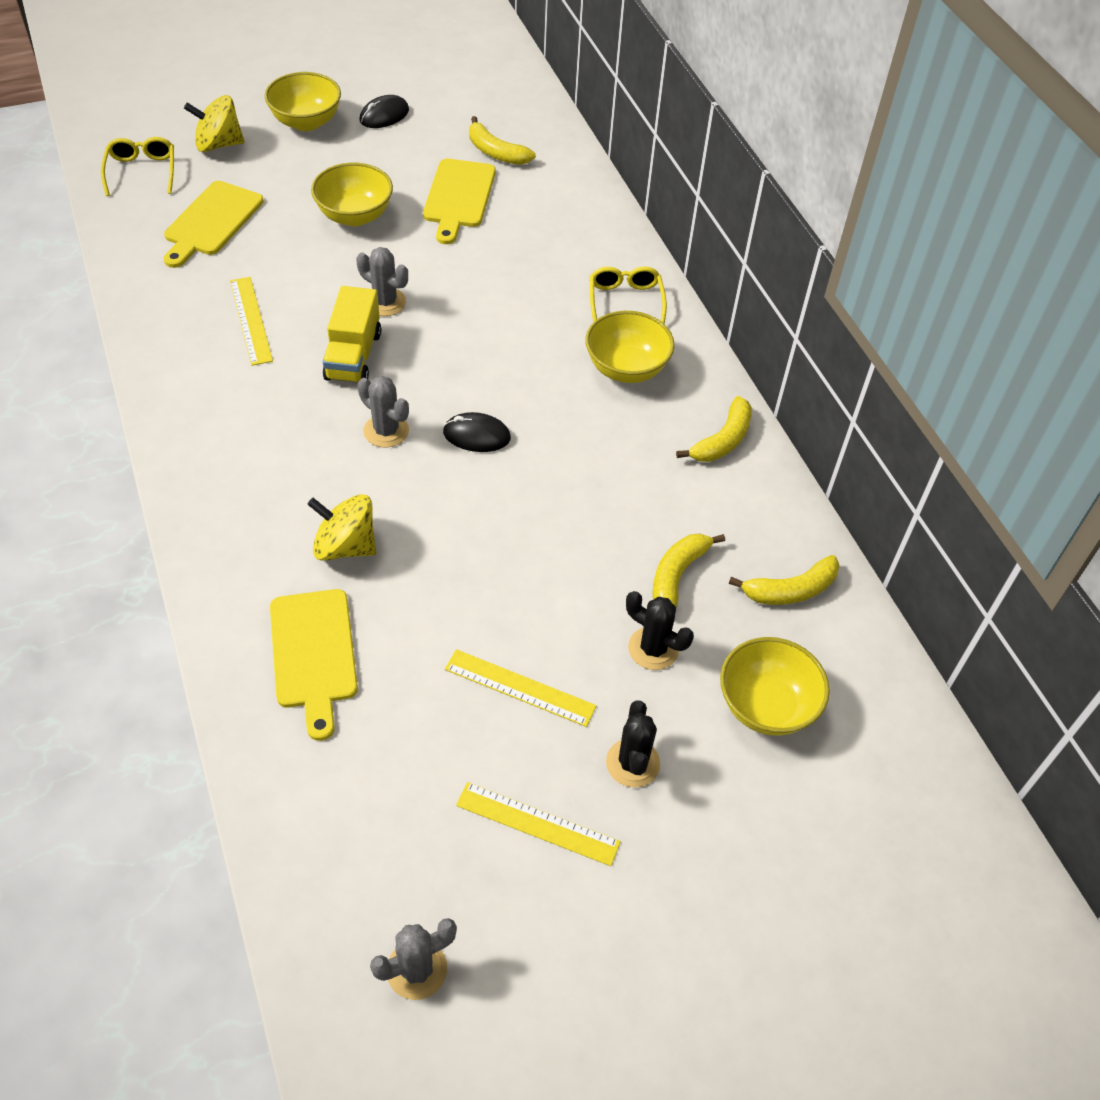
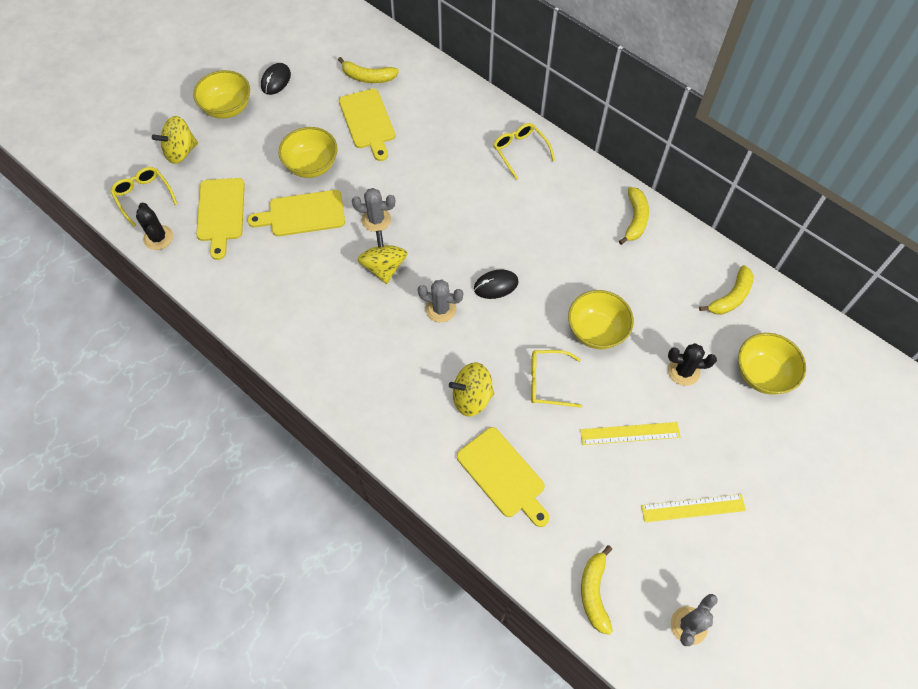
camera: 25 degrees left, 10 degrees up
(251, 320) = (301, 273): yellow ruler -> none
(303, 261) = (303, 214): none -> yellow cutting board
(353, 356) = (384, 267): yellow truck -> yellow spinning top
(457, 574) = (547, 382): none -> yellow glasses
(626, 368) = (551, 197): yellow bowl -> yellow bowl (596, 331)
(633, 763) = (717, 445): black cactus -> black cactus (158, 238)
(677, 576) = (667, 319): yellow banana -> yellow banana (594, 592)

